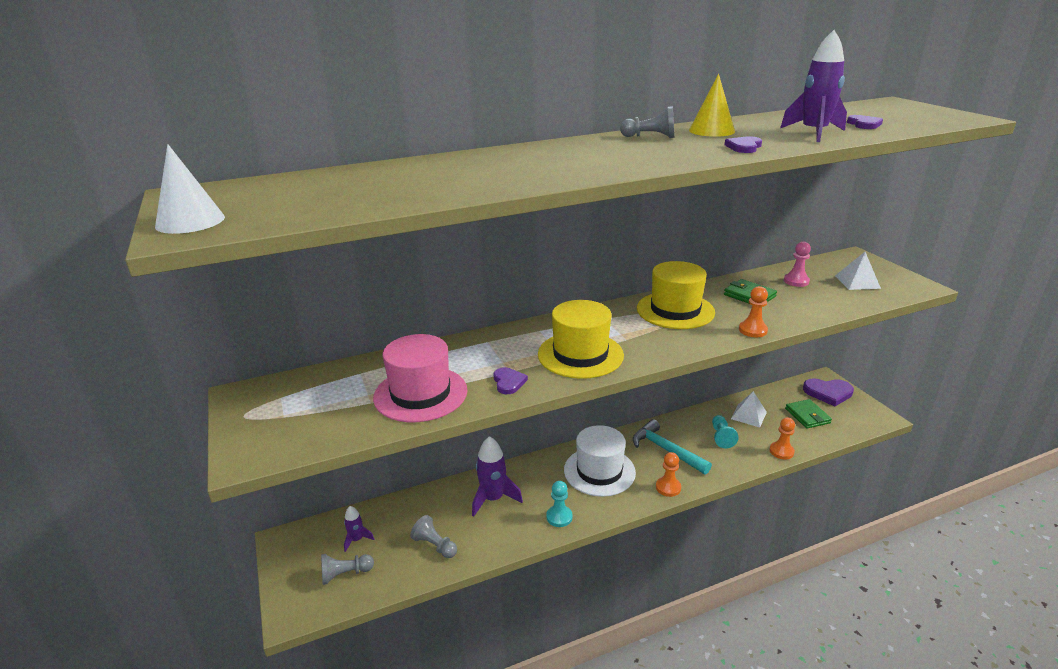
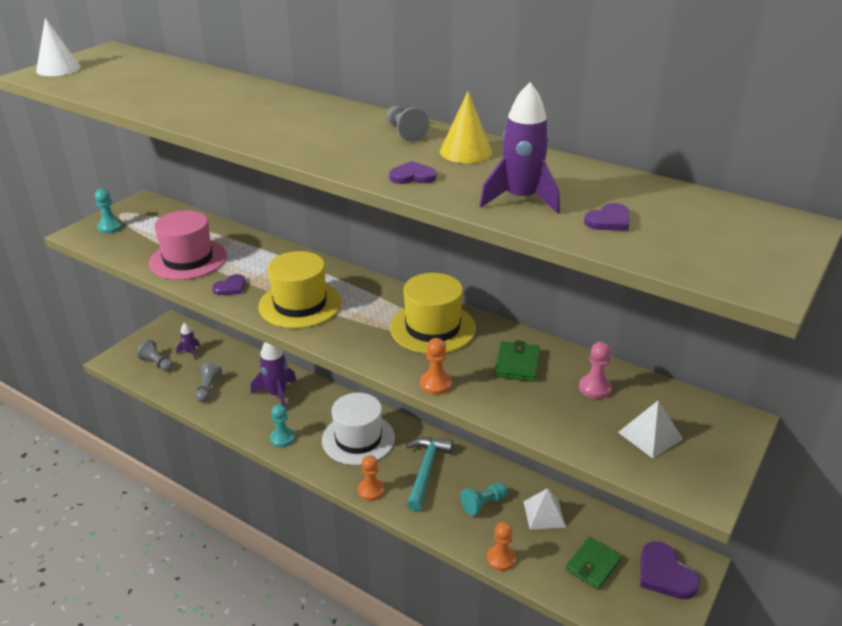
camera: 55 degrees right, 5 degrees up
(267, 430) = (110, 227): none -> turquoise pawn

